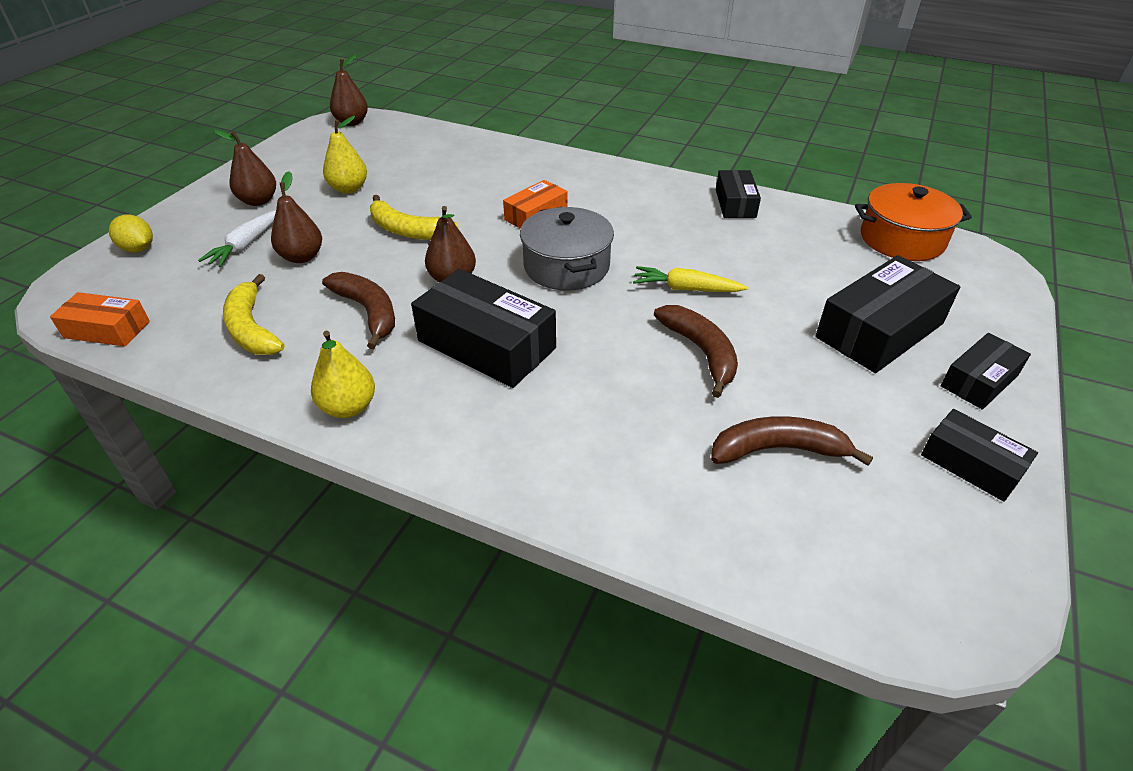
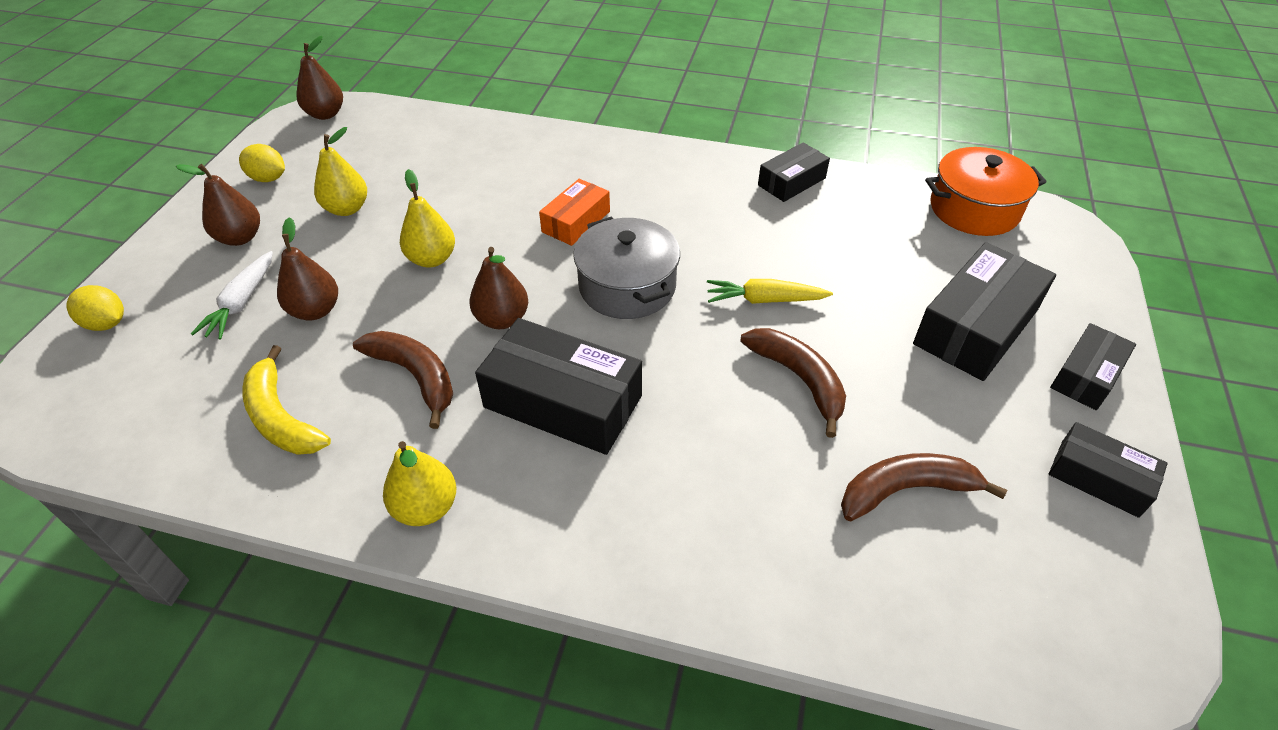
camera: 10 degrees left, 5 degrees up
(107, 329) = (100, 443): orange box -> none
(293, 162) = (268, 178): none -> yellow lemon
(407, 230) = (432, 259): yellow banana -> yellow pear
(735, 203) = (791, 182): black box -> black box turned 60 degrees clockwise

